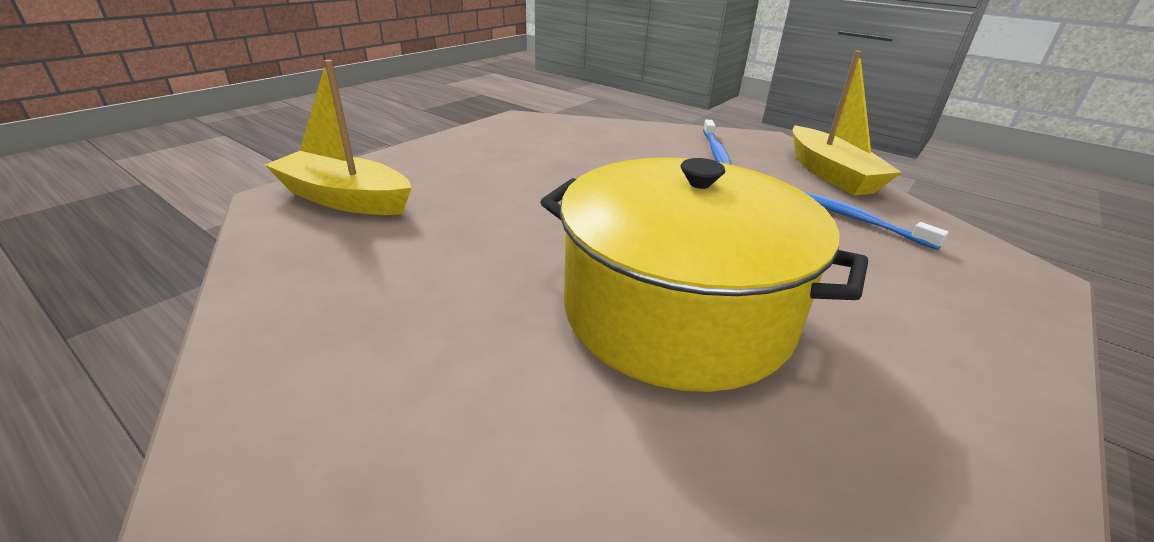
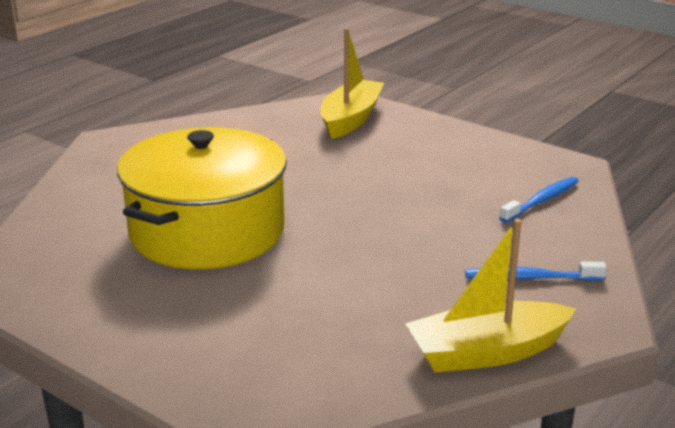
camera: 90 degrees right, 5 degrees down
(858, 220) = (357, 341): blue toothbrush -> blue toothbrush (541, 201)

